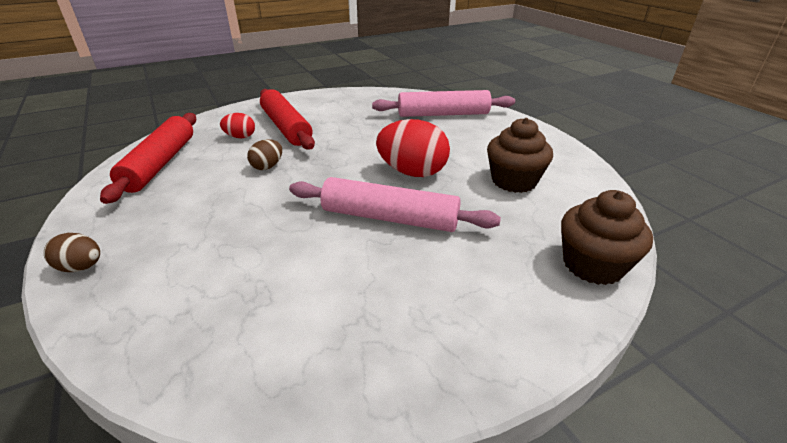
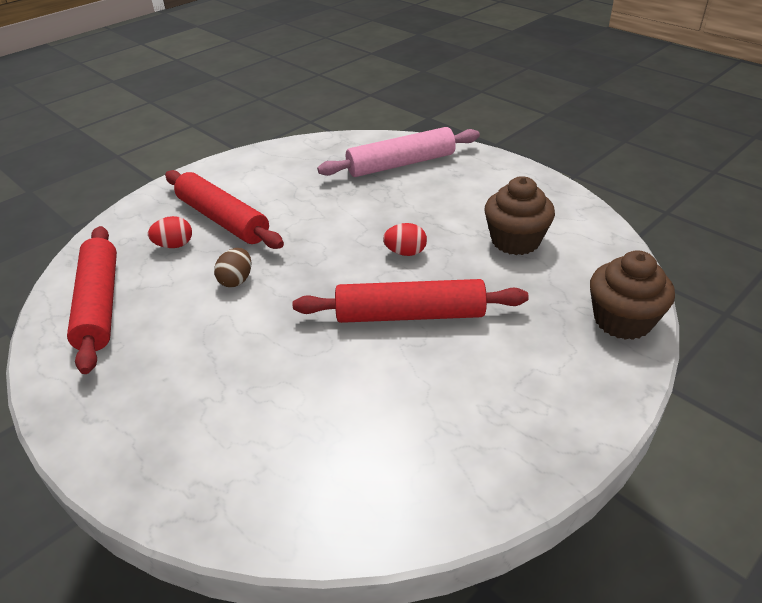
camera: 15 degrees left, 5 degrees up
(81, 267) = (111, 453): brown egg -> none
(389, 218) = (410, 315): pink rolling pin -> red rolling pin
(412, 172) = (405, 252): red egg -> red egg, size x0.53

